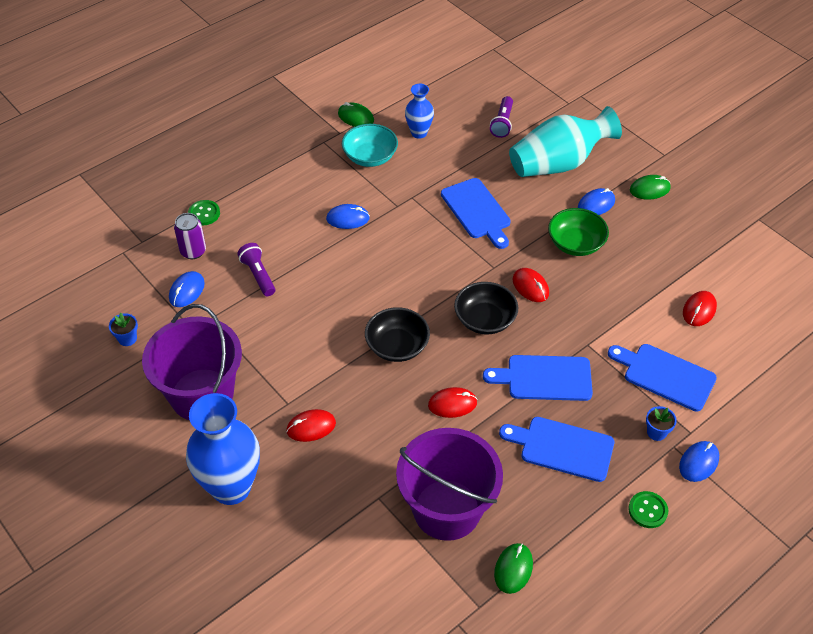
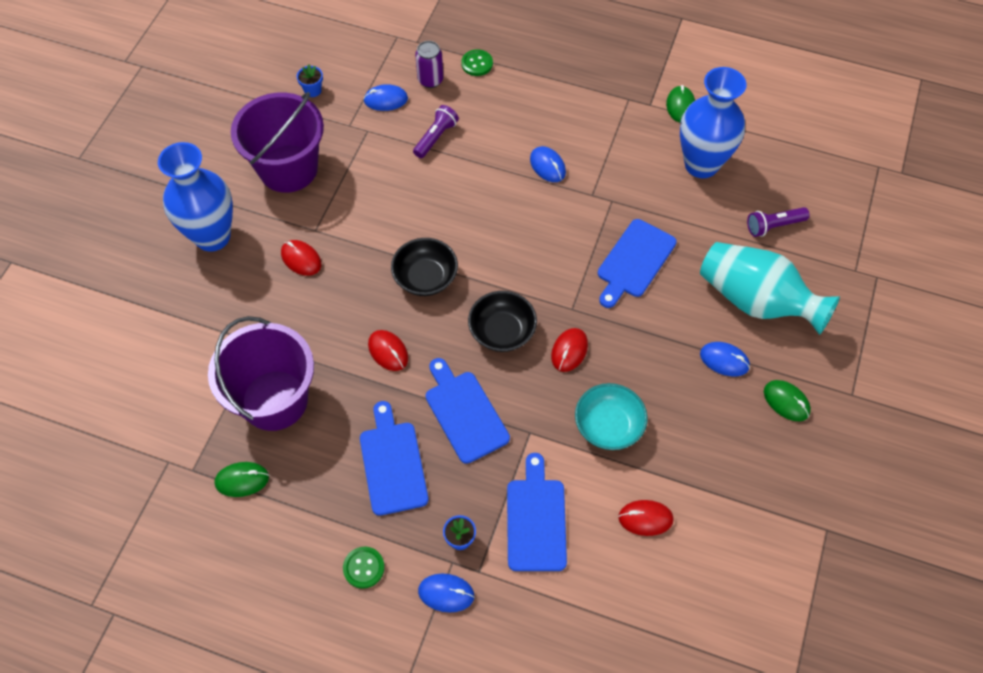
camera: 60 degrees right, 10 degrees up
(370, 157) = (638, 143): turquoise bowl -> turquoise bowl (608, 426)
(419, 133) = (701, 164): blue vase -> blue vase, size x1.88
(575, 244) = (654, 365): green bowl -> none

